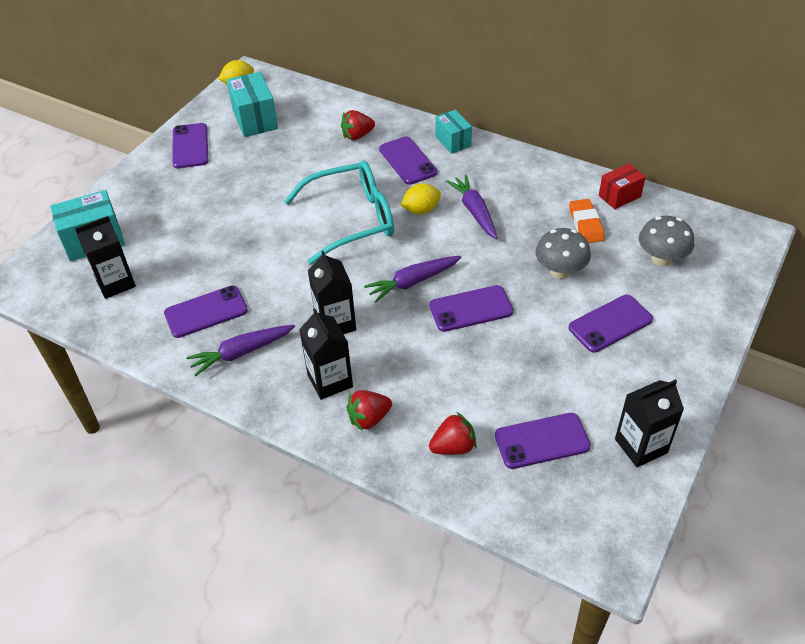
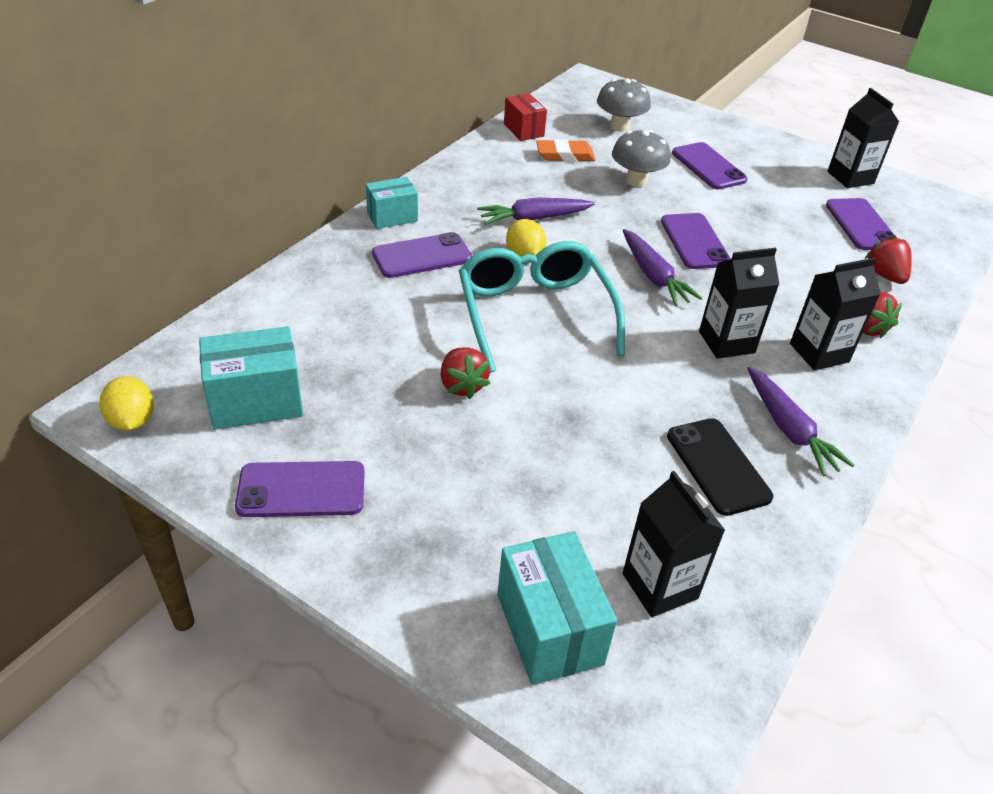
camera: 90 degrees left, 5 degrees down
(206, 312) = (717, 466): purple phone -> black phone
(357, 136) = (348, 294): red strawberry -> red strawberry (462, 385)

